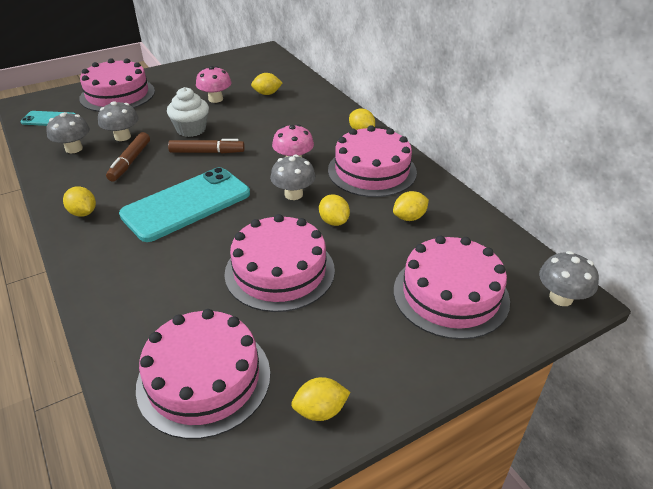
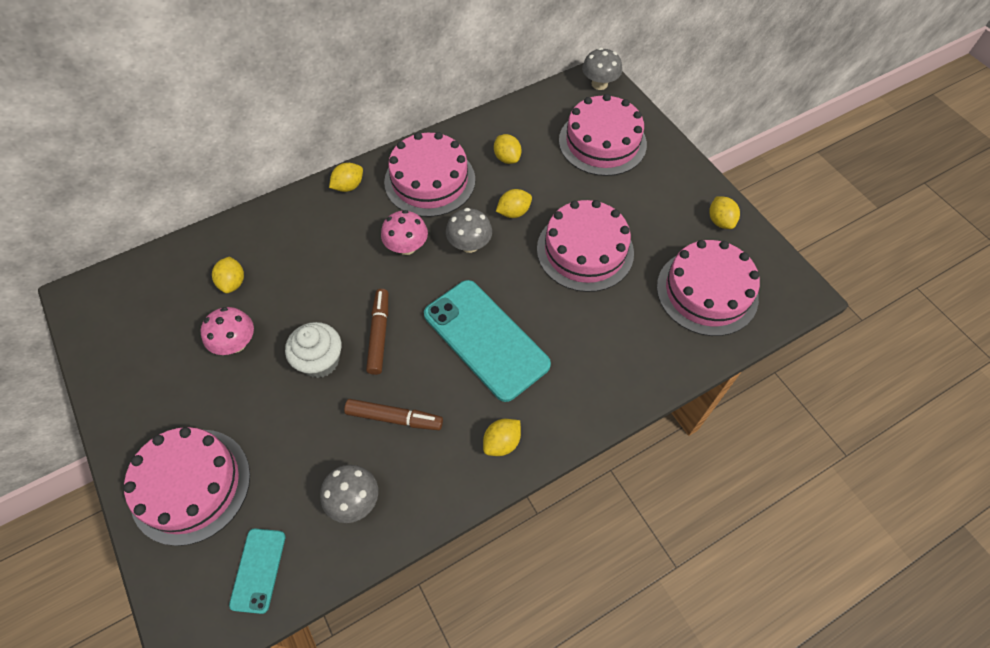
camera: 90 degrees left, 20 degrees up
(122, 137) = (328, 443): grey mushroom -> none

